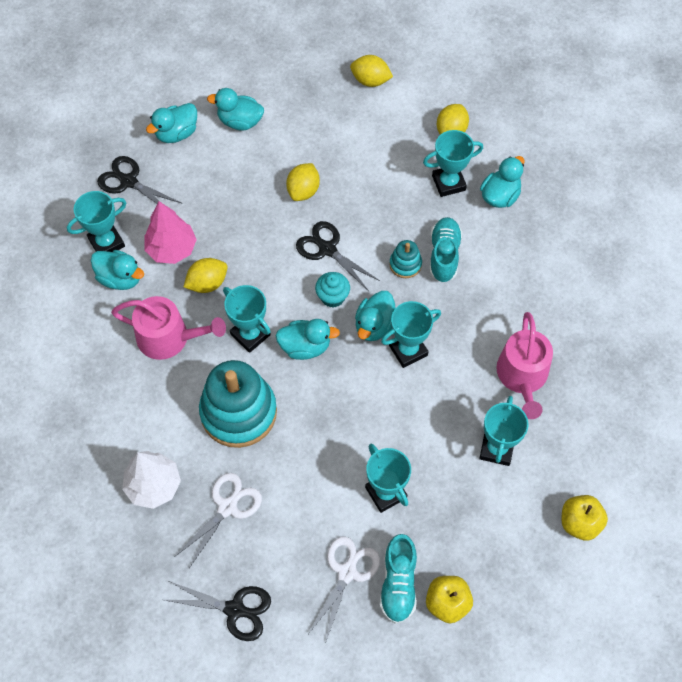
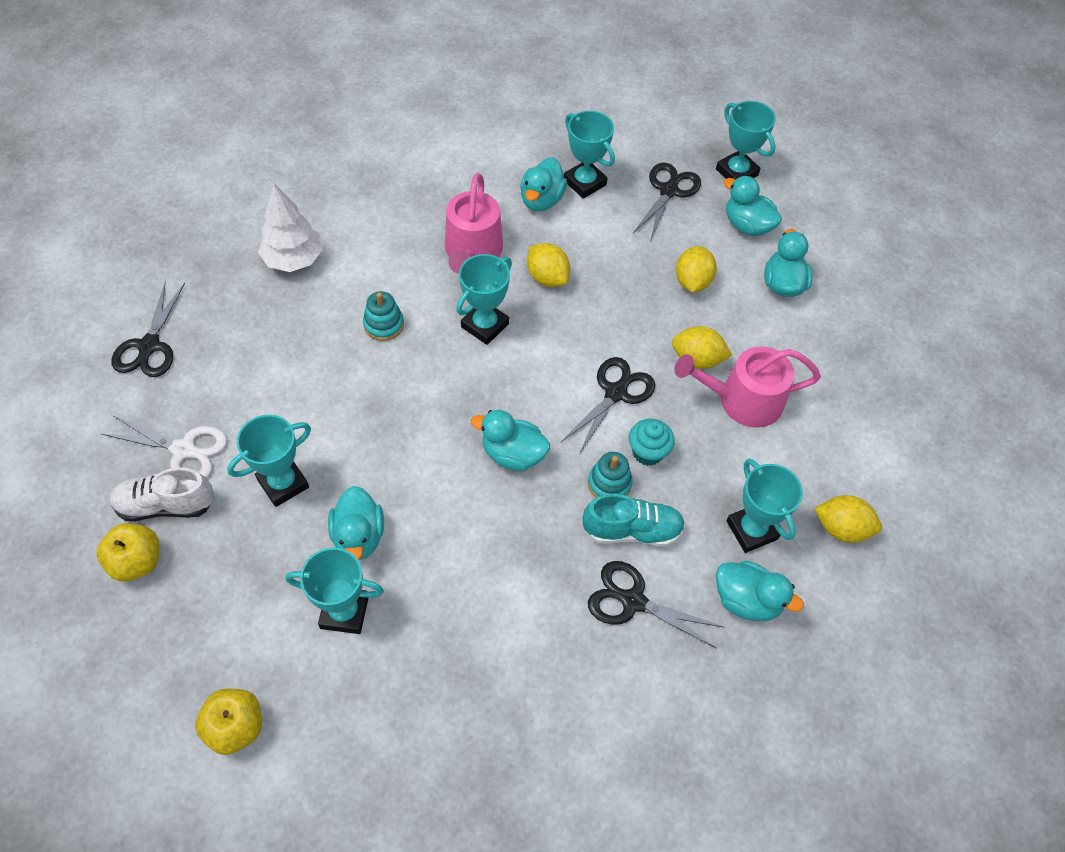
camera: 80 degrees right, 5 degrees down
(172, 249) = (587, 240): pink tree -> none
(227, 507) = (267, 326): white scissors -> none
(238, 412) = (384, 325): turquoise stacking toy -> turquoise stacking toy, size x0.45
(305, 347) = (474, 382): turquoise duck -> turquoise duck (359, 536)
(332, 297) = (547, 404): turquoise cupcake -> turquoise cupcake (648, 452)
(370, 81) = (895, 421): yellow lemon -> yellow lemon (692, 281)
(398, 584) = (166, 505): turquoise shoe -> white shoe
(408, 350) = (481, 495): turquoise trophy -> turquoise trophy (736, 172)
(497, 262) = (633, 601): none -> black scissors
(522, 376) = (455, 642): pink watering can -> pink watering can (742, 400)

